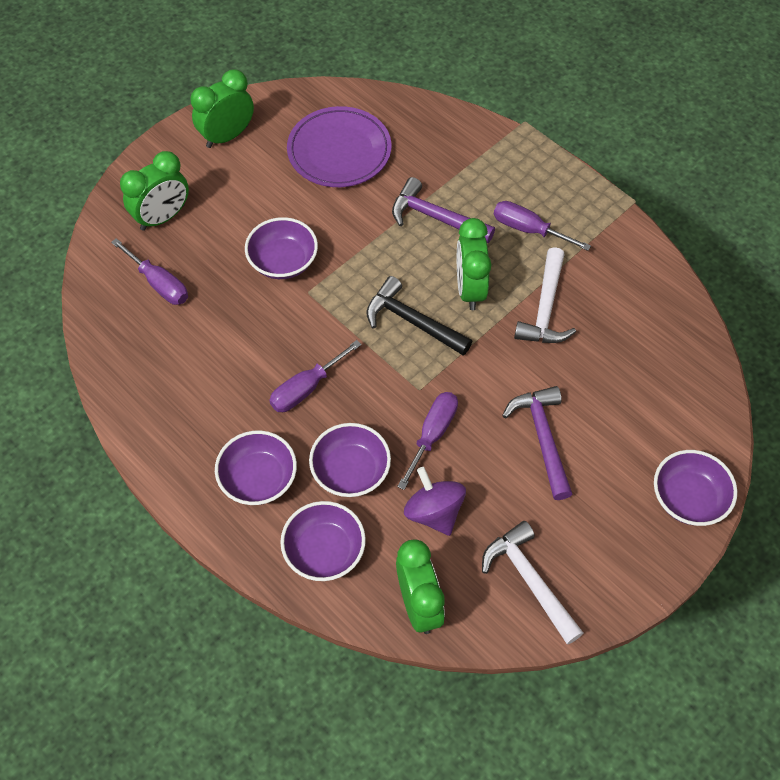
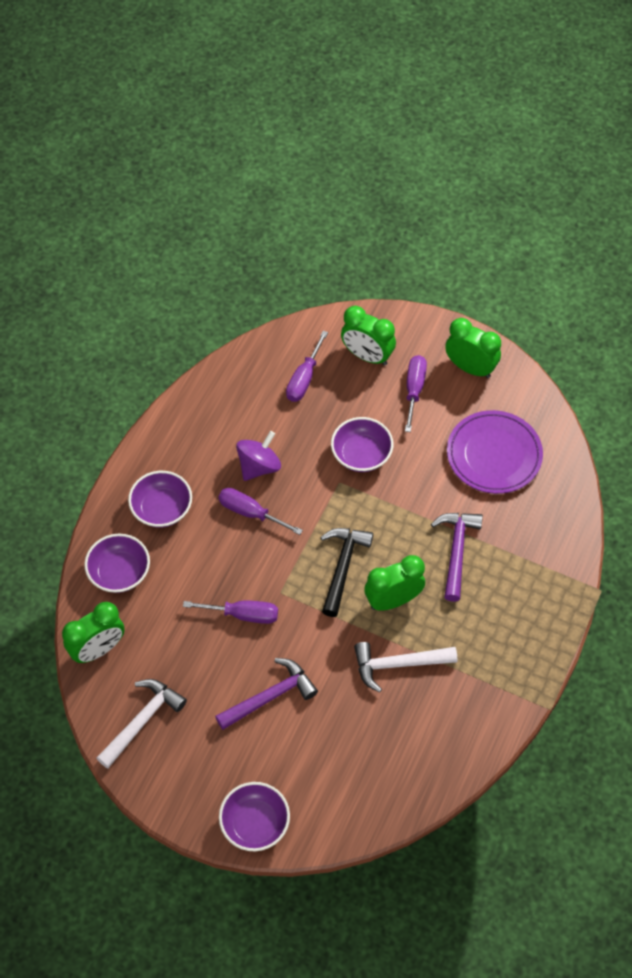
camera: 70 degrees right, 0 degrees up
(350, 471) = (190, 568): purple bowl -> none
(434, 512) = (176, 636): purple spinning top -> purple spinning top (259, 466)
(528, 229) = (476, 628): purple screwdriver -> purple screwdriver (414, 390)

